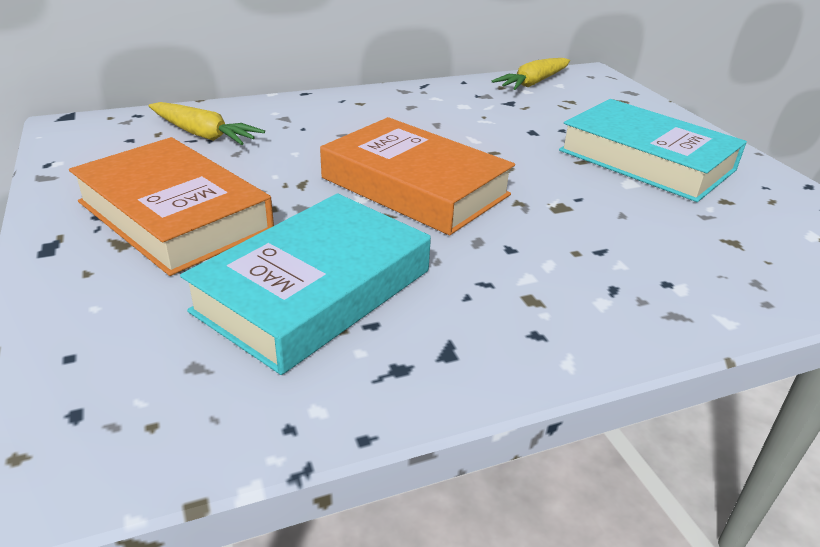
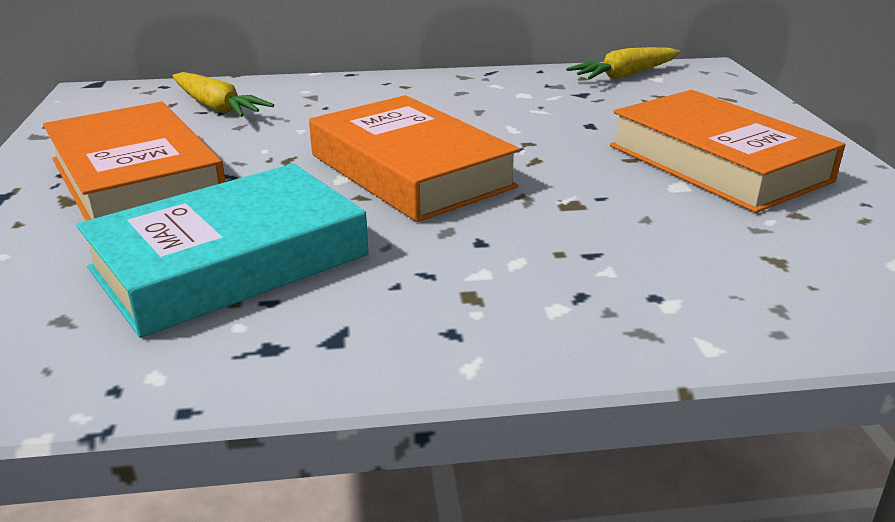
camera: 15 degrees right, 5 degrees down
(646, 160) = (717, 163): turquoise book -> orange book

